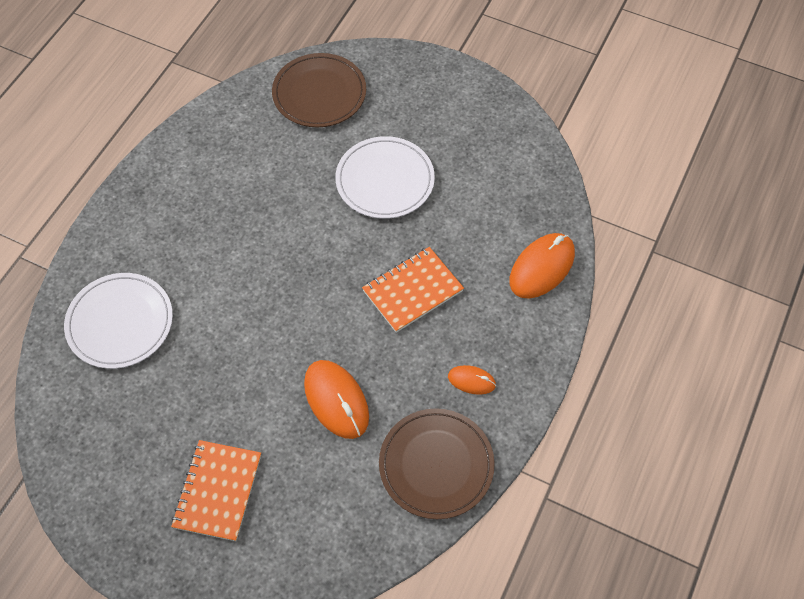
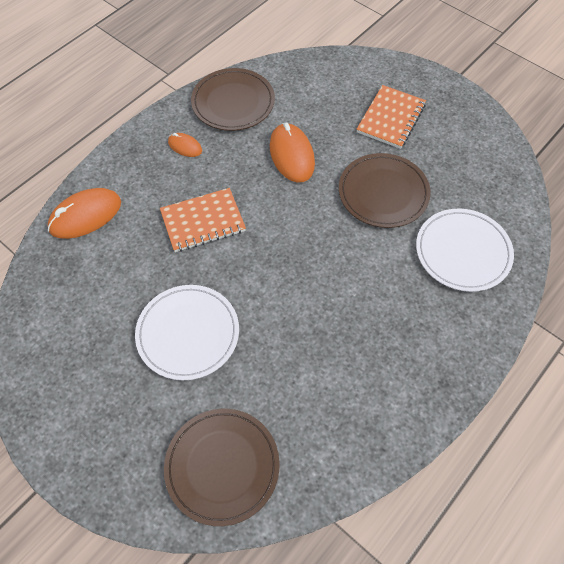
camera: 165 degrees left, 0 degrees up
(215, 375) = (383, 193): none -> brown plate

